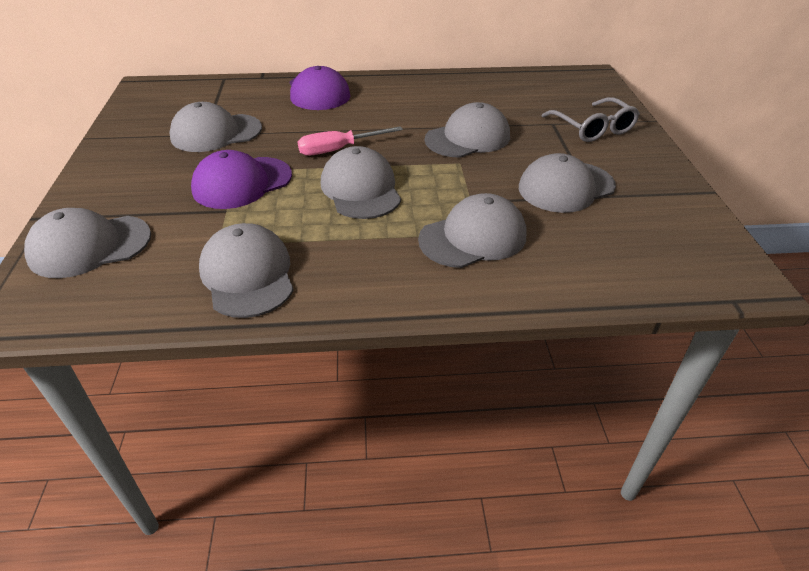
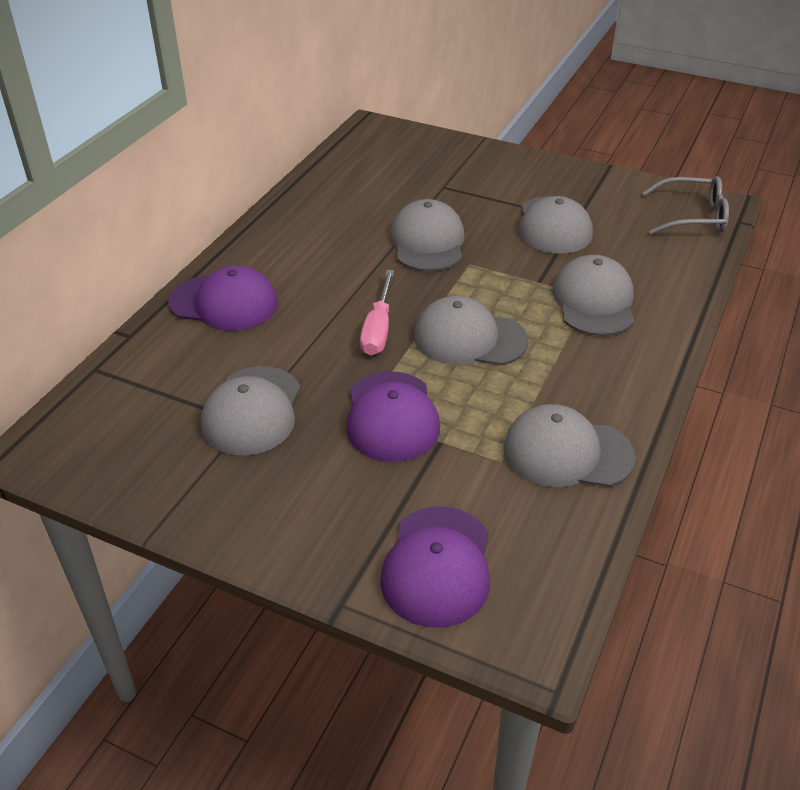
camera: 60 degrees left, 0 degrees up
(90, 246) = (437, 566): grey cap -> purple cap
(593, 129) = (472, 171): grey glasses -> grey glasses (693, 217)

